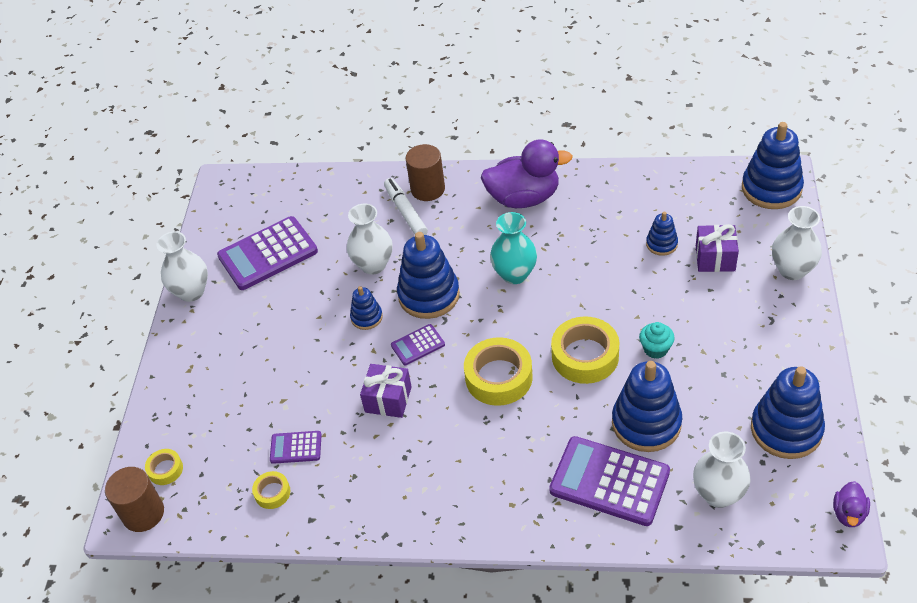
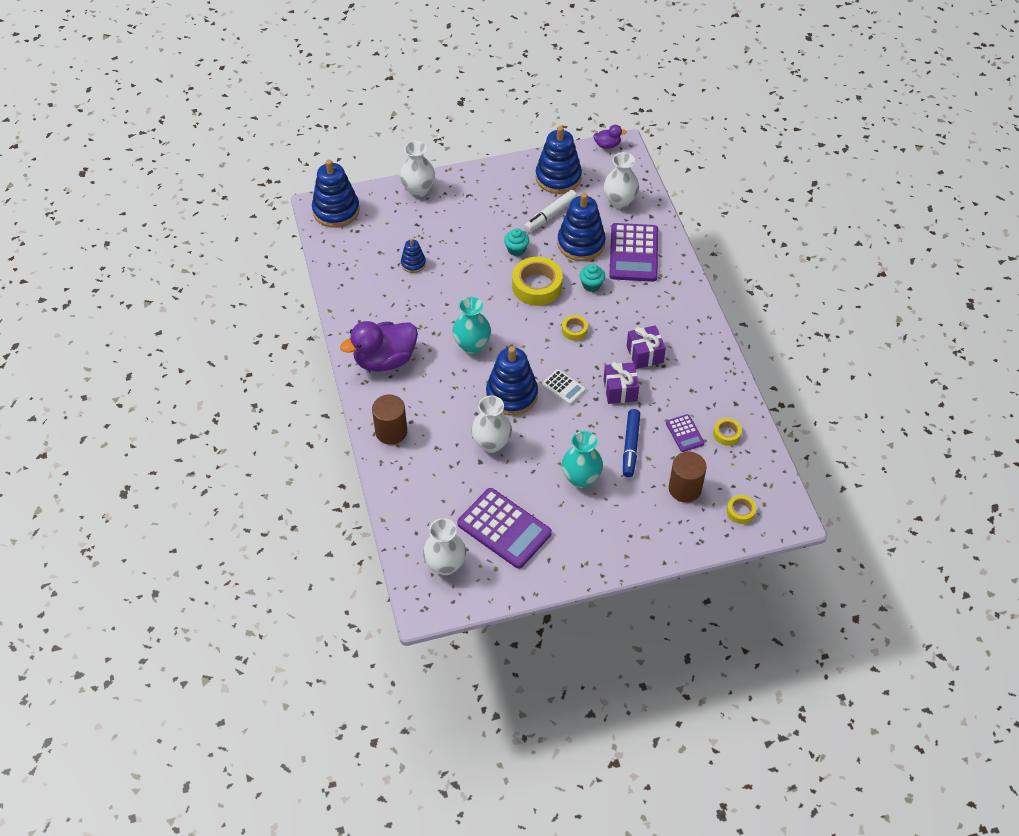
camera: 115 degrees left, 5 degrees up
(143, 513) = (781, 509): brown cylinder -> brown cylinder (684, 488)
(191, 292) = (566, 572): white vase -> white vase (445, 564)
(290, 331) = (581, 478): none -> turquoise vase
(307, 388) = (630, 446): none -> blue marker
(366, 317) = (548, 429): blue stacking toy -> none
(406, 212) = (424, 439): white marker -> white marker (550, 215)
(417, 345) = (563, 387): purple calculator -> white calculator
(498, 377) = (574, 330): yellow tape -> yellow tape, size x0.51
(524, 198) = (385, 360): purple duck -> purple duck turned 90 degrees counterclockwise
(567, 415) = (591, 285): none -> turquoise cupcake
(715, 258) = (419, 231): purple gift -> purple gift (644, 354)

